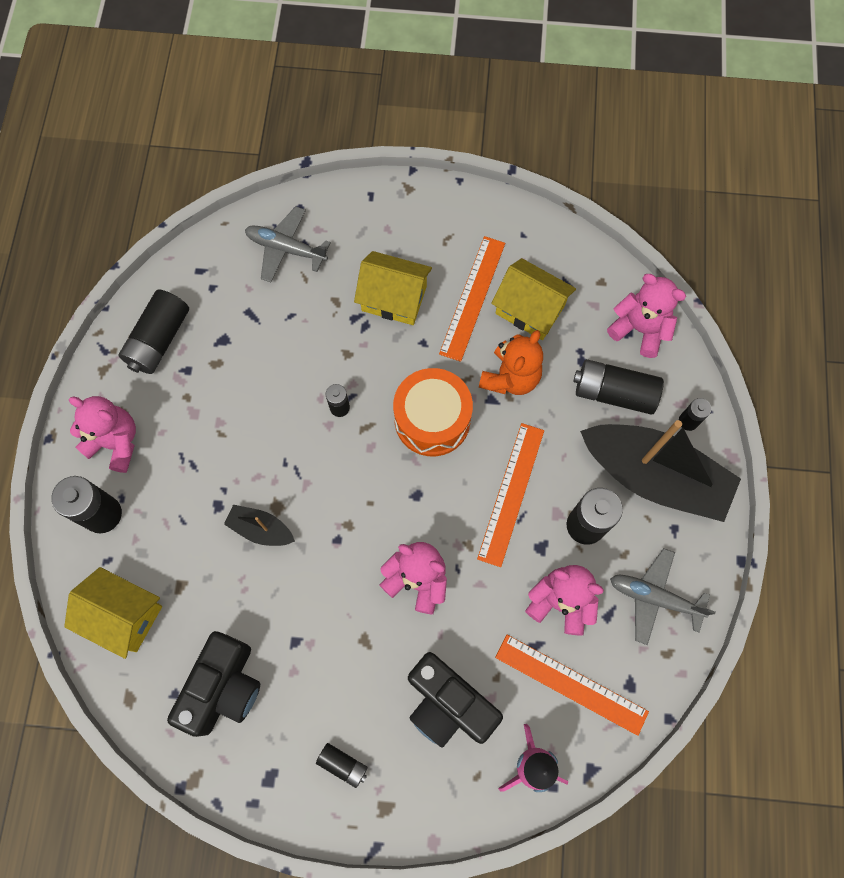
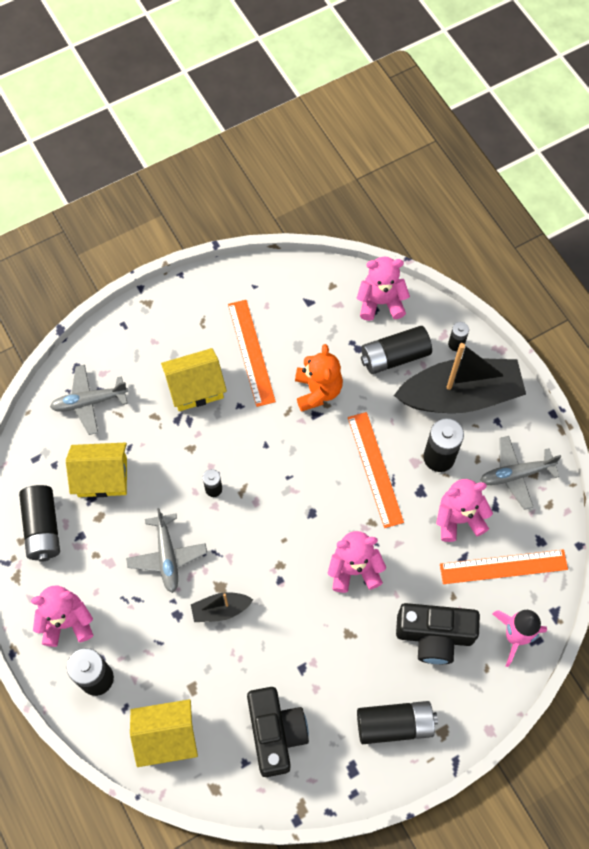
camera: 35 degrees left, 5 degrees down
(249, 443) = (167, 556): none -> grey plane
(343, 765) = (394, 724): black battery -> black battery, size x1.87
(432, 420) = (285, 455): orange drum -> none
(530, 309) = (297, 335): yellow house -> yellow house (102, 477)

